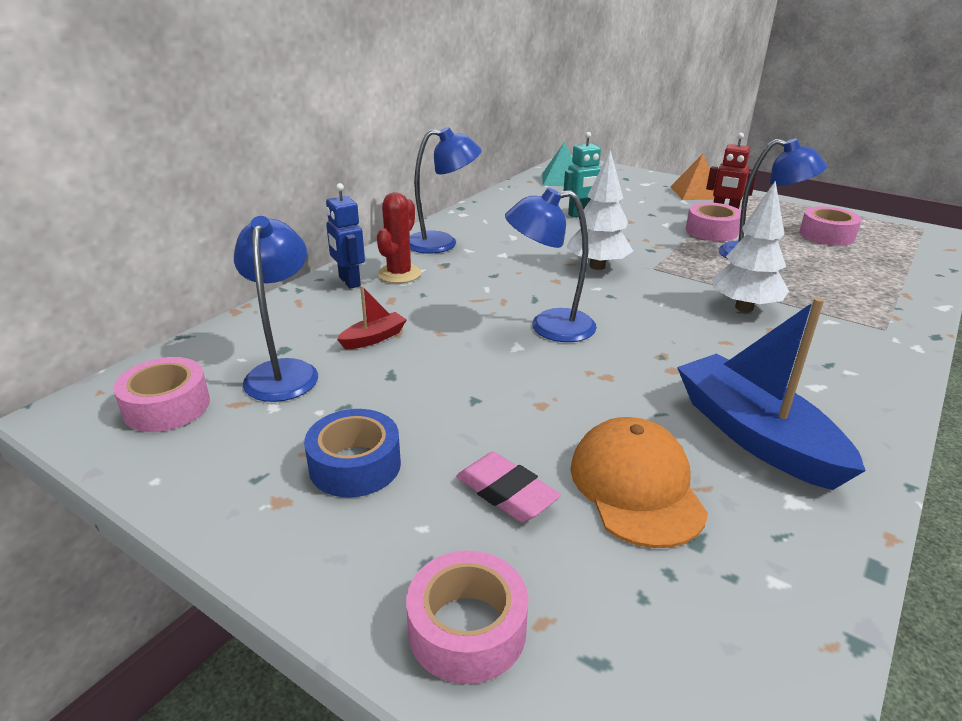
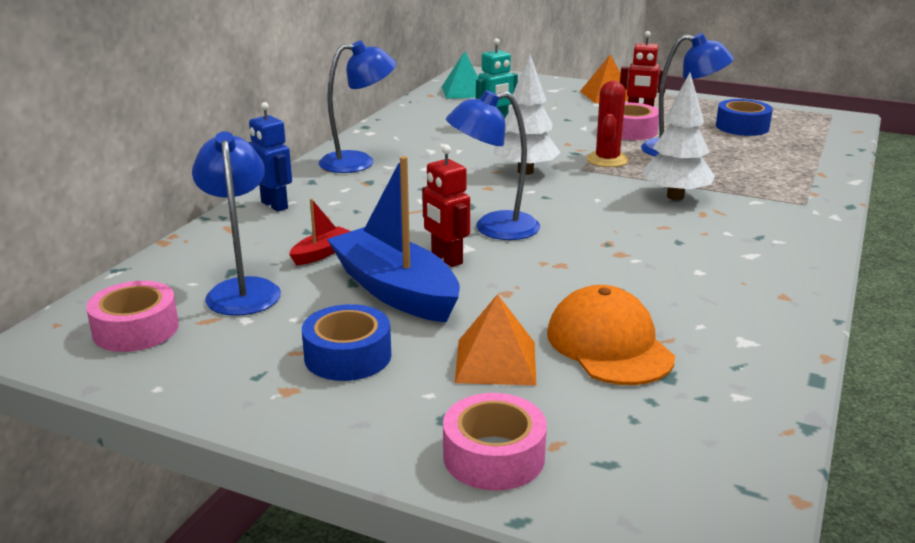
camera: 10 degrees left, 5 degrees down
(399, 274) = (324, 194): red cactus -> red cactus (607, 160)
(492, 357) = (446, 259): none -> red robot
(506, 493) = (496, 361): pink eraser -> orange pyramid
(755, 435) = (704, 297): blue boat -> blue boat (395, 290)
(826, 235) = (742, 127): pink tape -> blue tape

